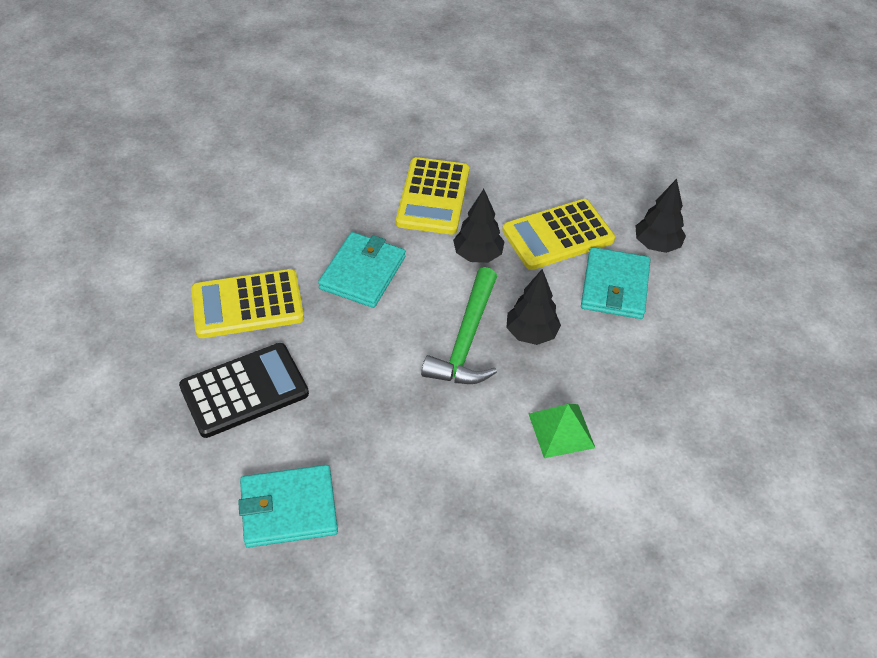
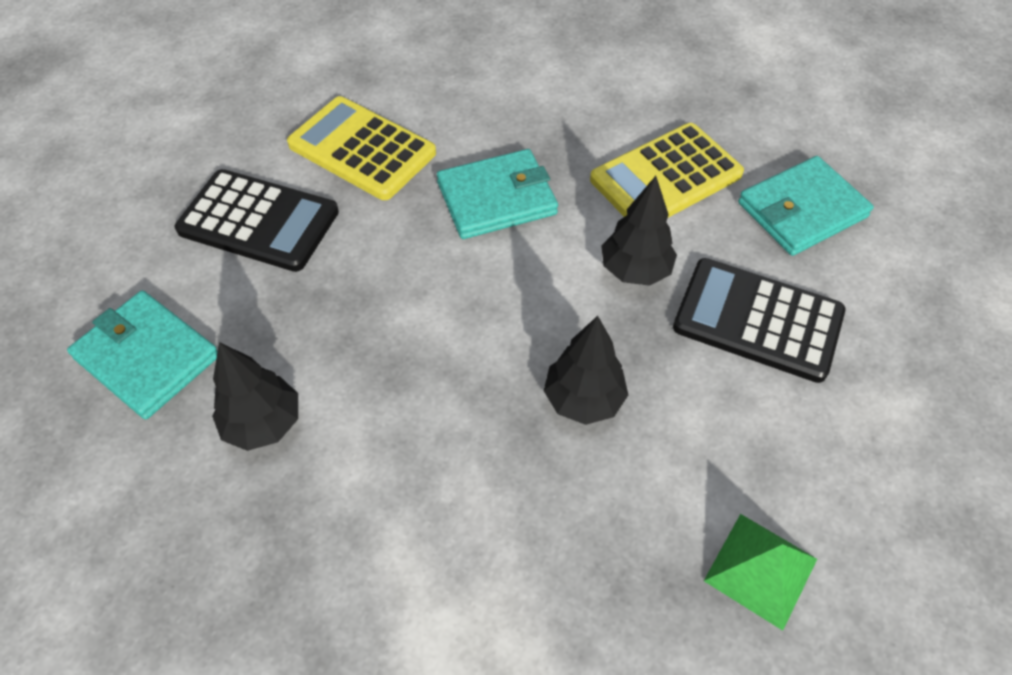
camera: 50 degrees right, 5 degrees up
(466, 340) = (506, 346): green hammer -> none
(558, 235) = (757, 320): yellow calculator -> black calculator
(561, 430) = (475, 534): green pyramid -> green pyramid (761, 569)
(615, 286) = (754, 433): turquoise wallet -> turquoise wallet (802, 210)
(656, 245) = (877, 431): black tree -> black tree (263, 424)

